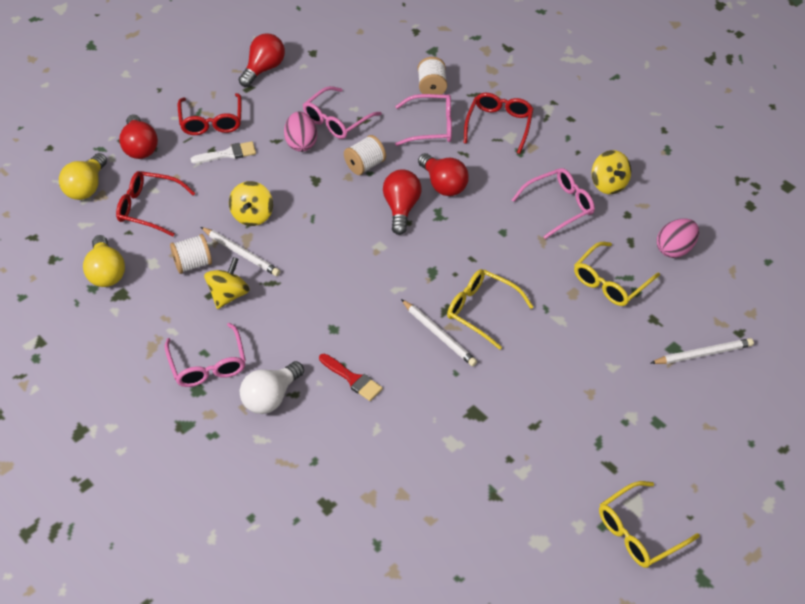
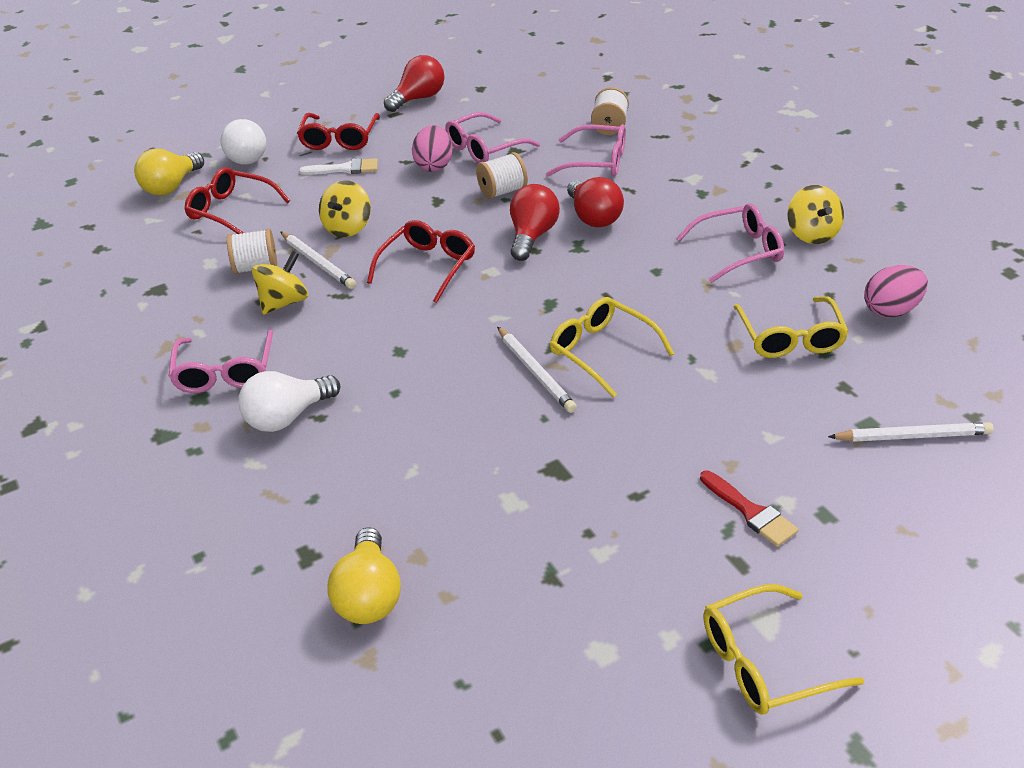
camera: 15 degrees right, 10 degrees down
(106, 272) = (152, 266): yellow light bulb -> yellow light bulb (369, 595)
(140, 147) = (248, 156): red light bulb -> white light bulb
(352, 379) = (402, 409): red brush -> red brush (750, 512)
(499, 125) = (682, 166): red glasses -> red glasses (428, 266)
(610, 282) = (790, 338): yellow glasses -> yellow glasses turned 60 degrees counterclockwise

